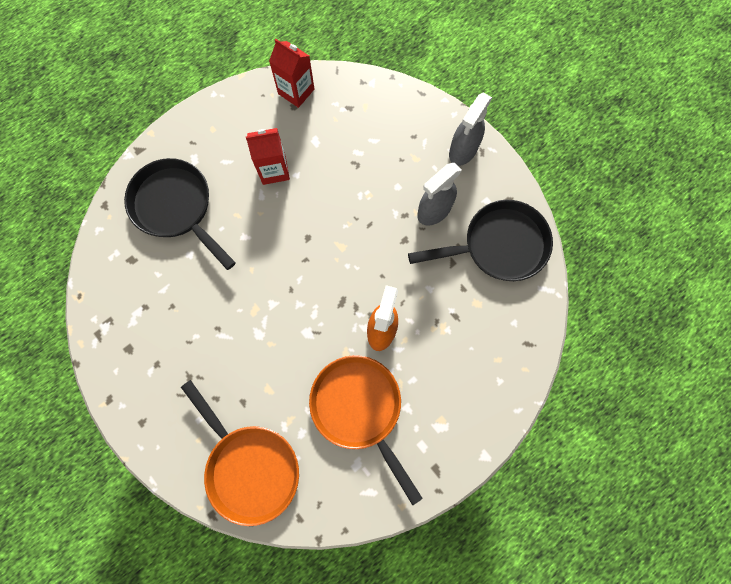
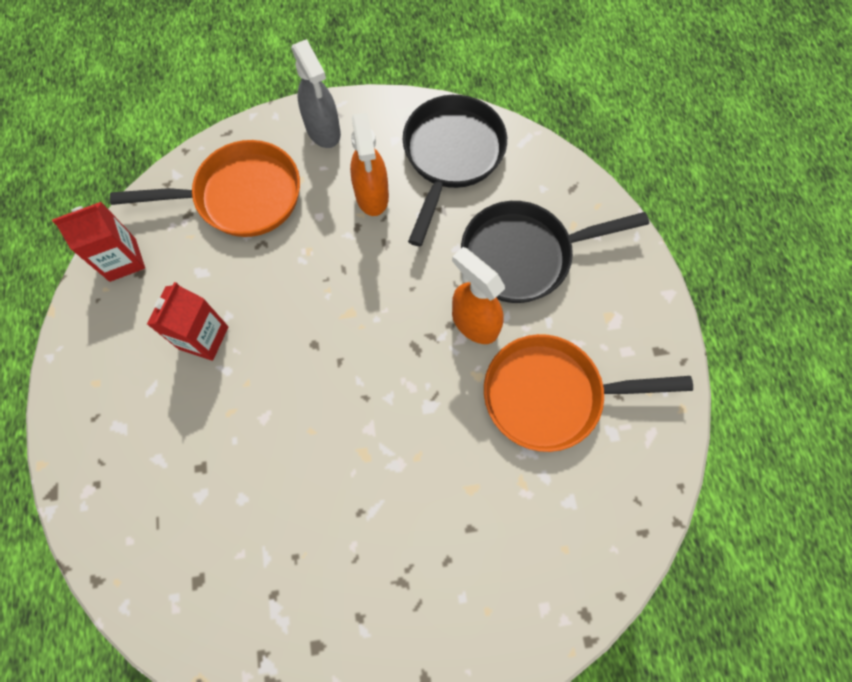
camera: 60 degrees left, 5 degrees down
(176, 207) = (167, 483): black pan -> black pan (523, 255)
(249, 466) = (553, 561): orange pan -> orange pan (241, 196)
(433, 211) = (372, 196): grey spray bottle -> orange spray bottle

